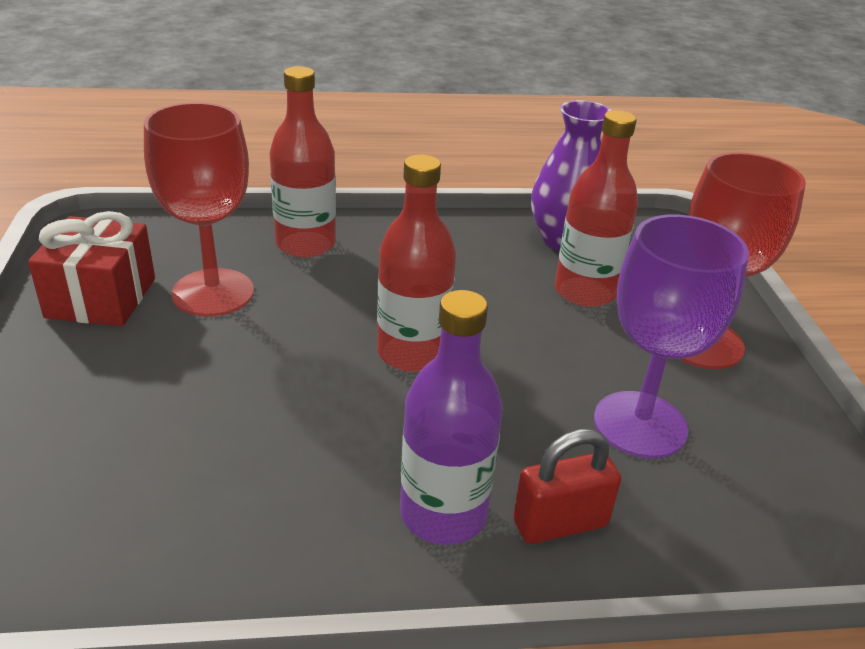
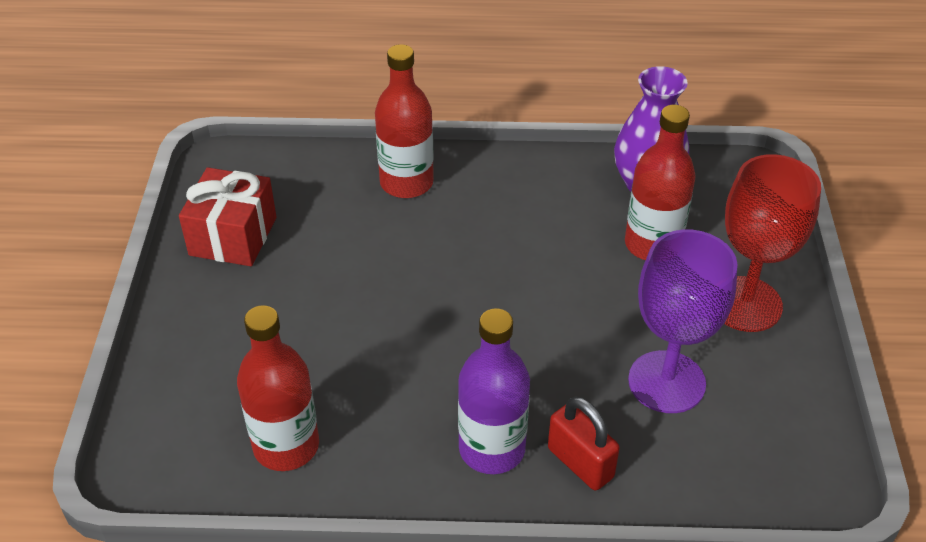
camera: 10 degrees right, 10 degrees up
(213, 292) = (324, 234): red goblet -> none
(412, 353) = (487, 303): red bottle -> red bottle (286, 446)
(560, 523) = (580, 463): red padlock -> red padlock turned 60 degrees clockwise

